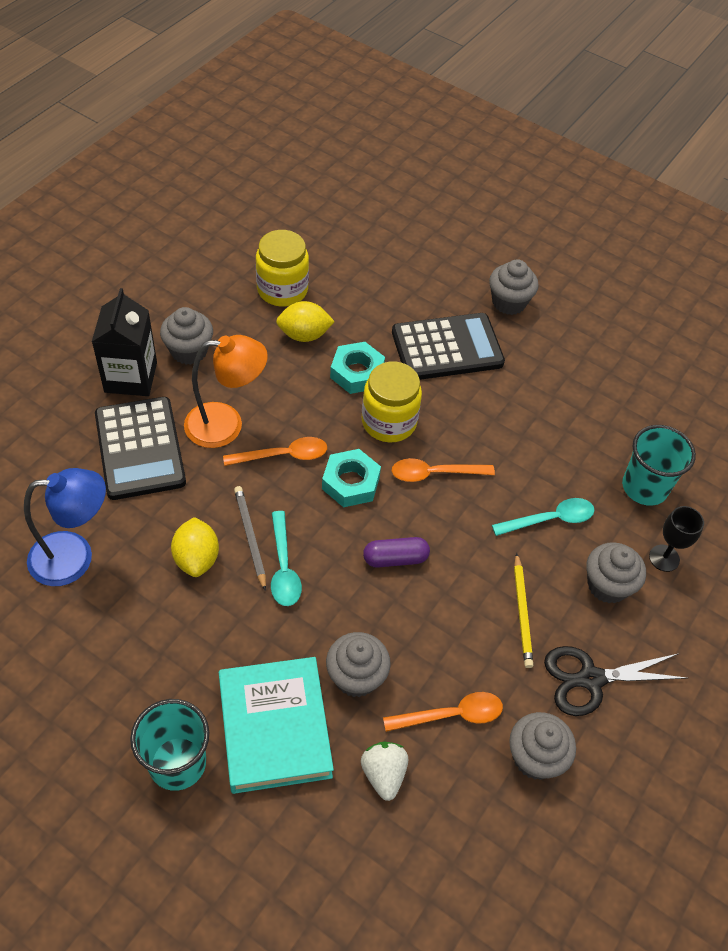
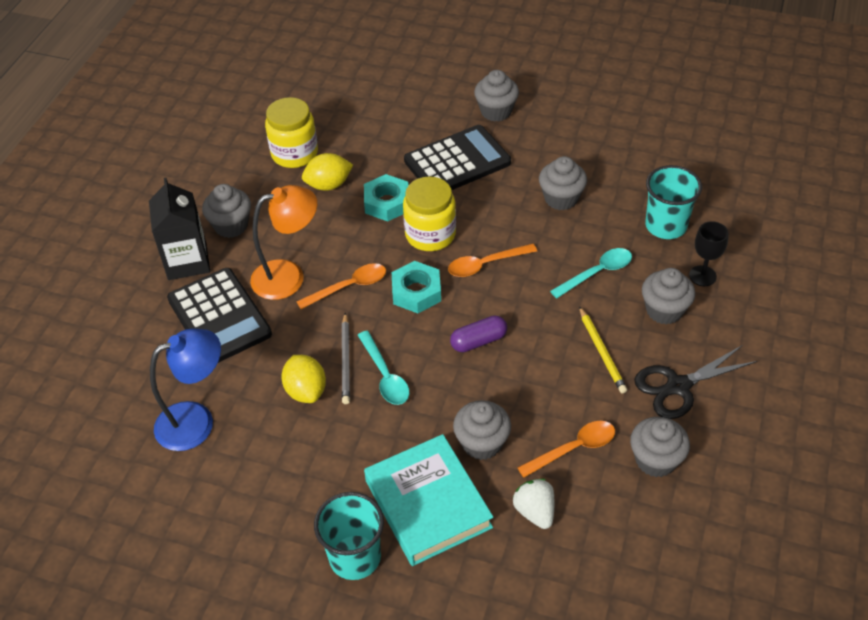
camera: 10 degrees left, 5 degrees down
(250, 537) = (346, 360): grey pencil -> grey pencil turned 150 degrees counterclockwise
(542, 422) = (561, 198): none -> grey cupcake

